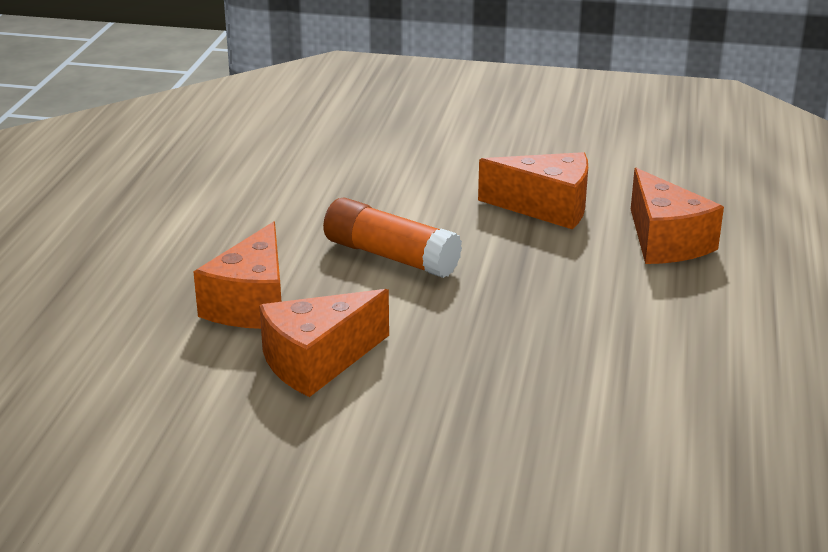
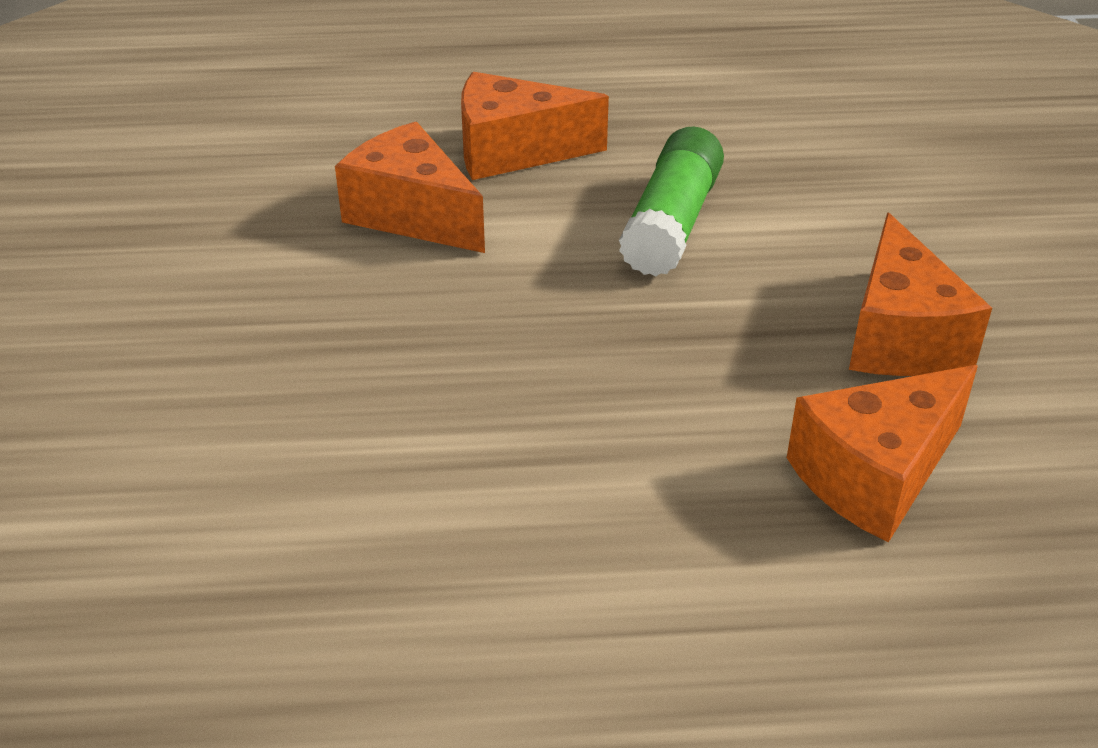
camera: 75 degrees right, 10 degrees up
(390, 256) = (672, 223): orange glue stick -> green glue stick

